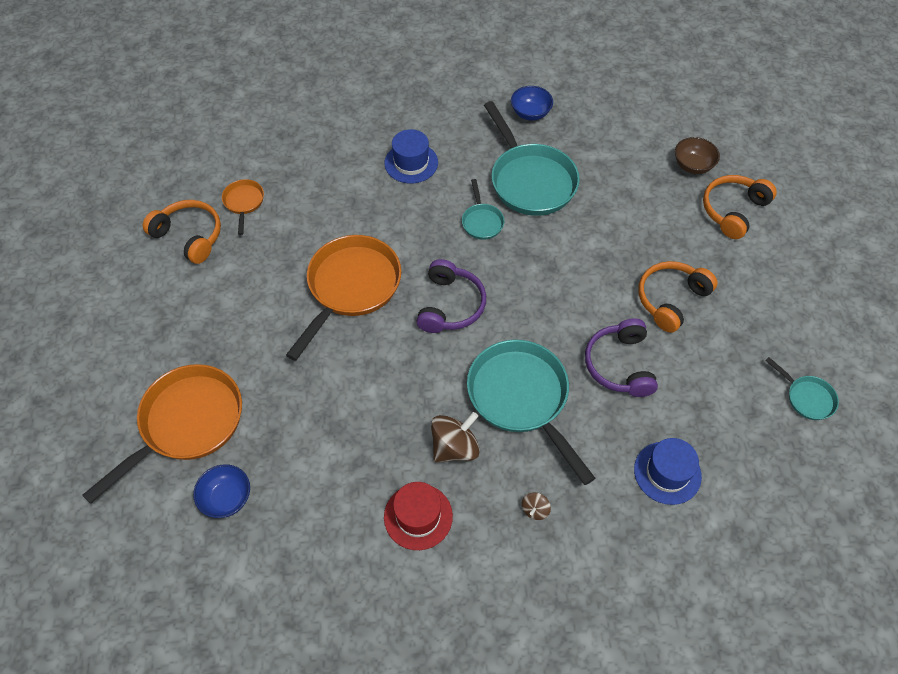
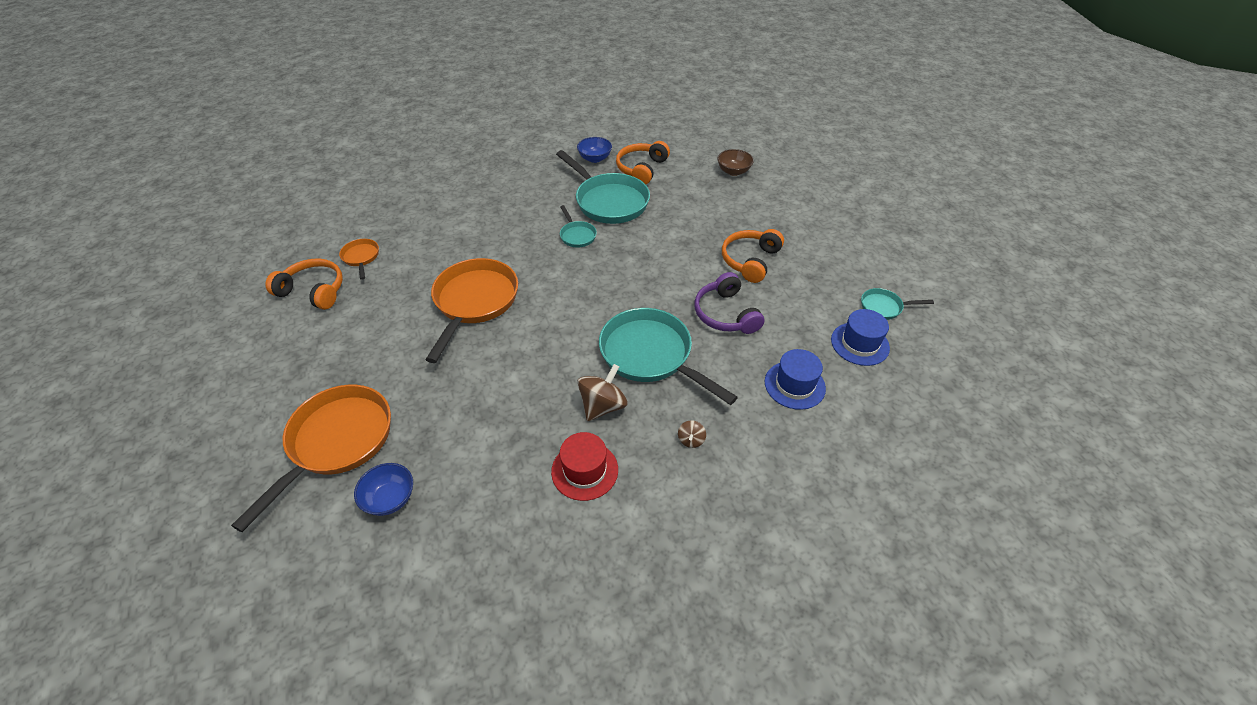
camera: 15 degrees left, 10 degrees down
(411, 163) = (505, 206): blue hat -> blue hat (860, 344)
(450, 305) = (567, 299): purple headphones -> none
(733, 210) = (775, 194): orange headphones -> orange headphones (641, 169)
(807, 398) = (883, 307): turquoise pan -> turquoise pan turned 150 degrees clockwise

